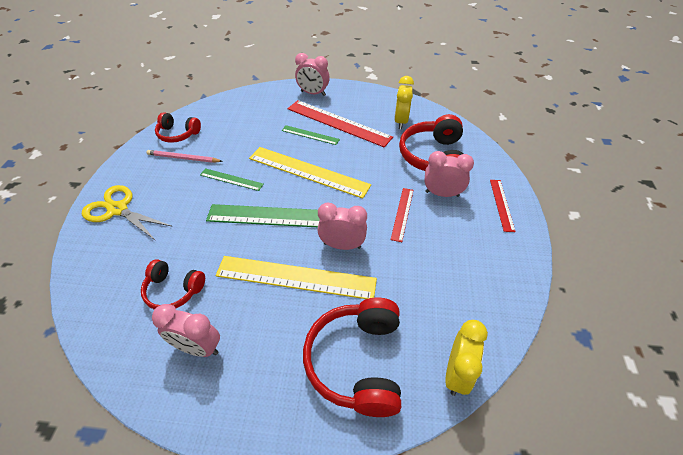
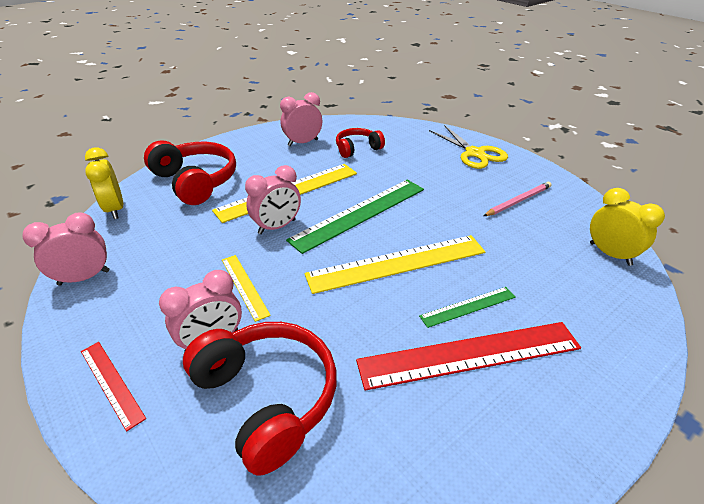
camera: 135 degrees right, 10 degrees down
(118, 209) = (474, 153): yellow scissors -> yellow scissors turned 75 degrees clockwise
(178, 134) = (573, 213): red headphones -> none
(231, 179) = (448, 212): green ruler -> none
(313, 93) = (594, 385): pink clock -> pink clock (84, 277)
(401, 121) = (391, 441): yellow clock -> yellow clock (610, 254)
(402, 214) = (244, 286): red ruler -> yellow ruler

